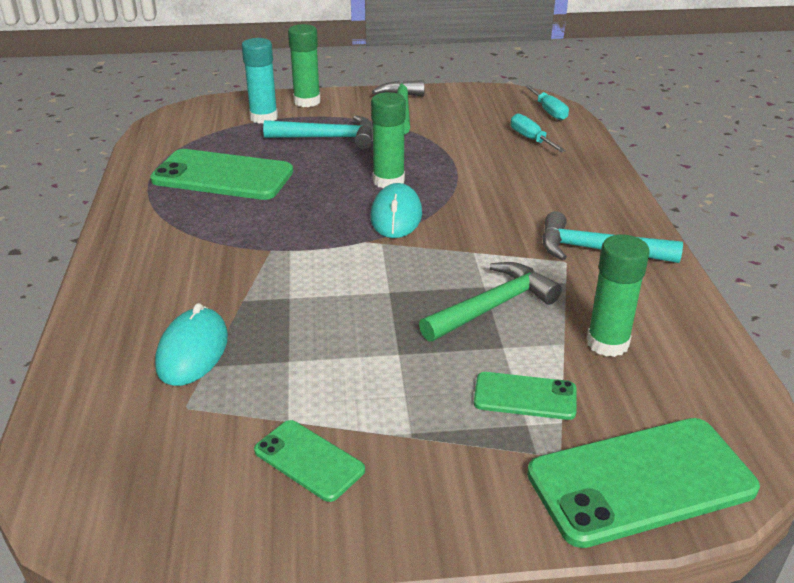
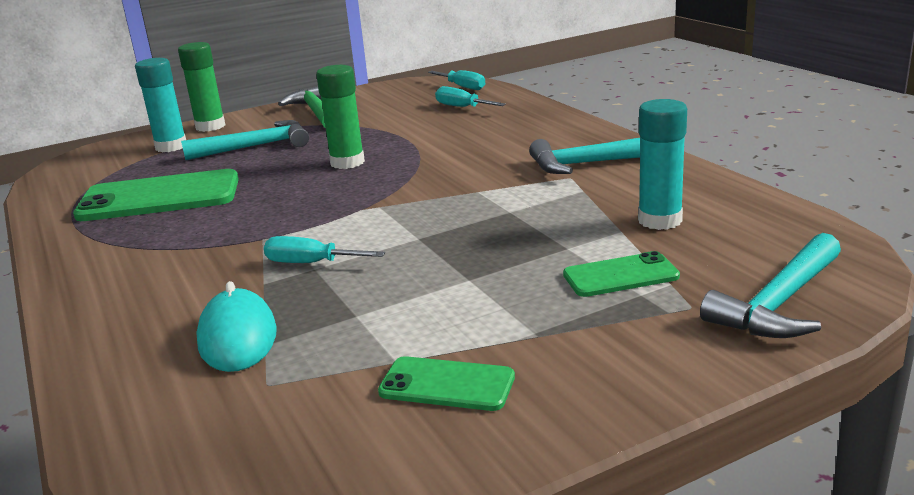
camera: 20 degrees left, 10 degrees down
(290, 291) = (311, 263): none -> turquoise screwdriver
(396, 216) = (377, 184): turquoise mouse -> none
(492, 306) = (531, 223): green hammer -> none
(607, 343) = (660, 220): green glue stick -> turquoise glue stick
(641, 481) = (779, 303): green phone -> turquoise hammer

